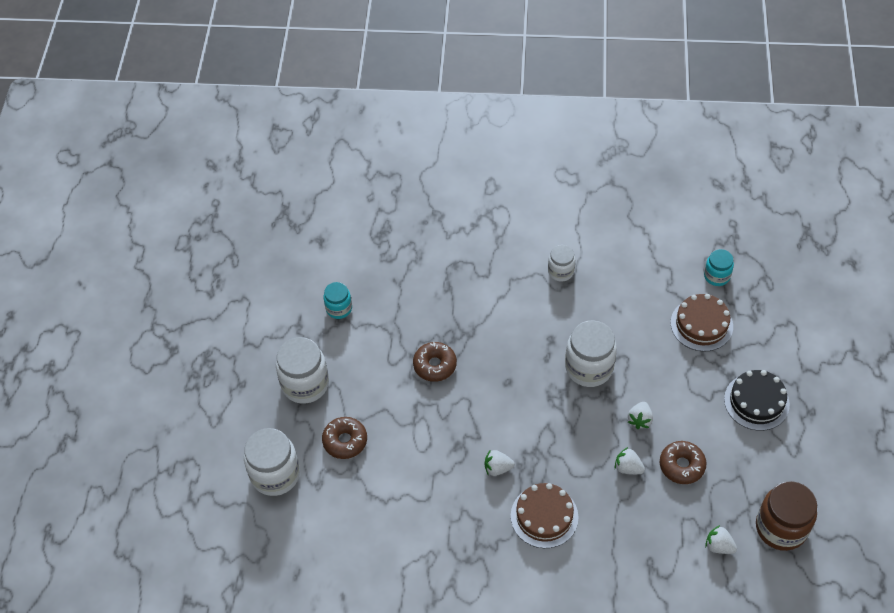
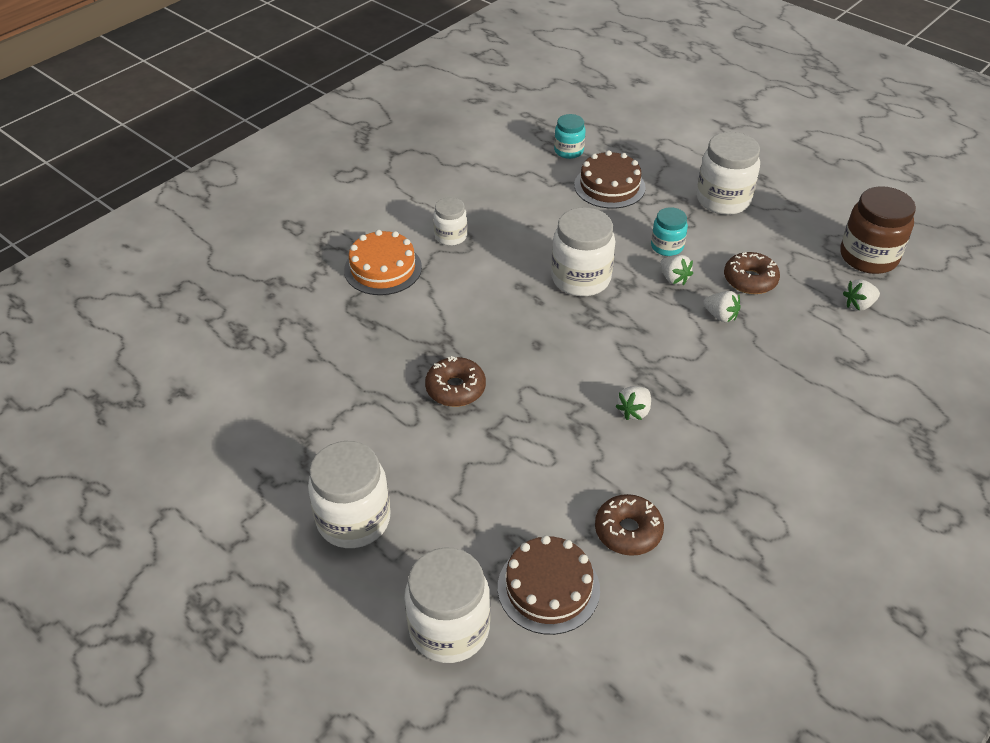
camera: 55 degrees left, 10 degrees down
(339, 308) = (289, 428): turquoise jar -> turquoise jar (667, 247)
(345, 441) = (471, 526): brown donut -> brown donut (628, 531)
(498, 258) = (383, 268): none -> orange cake
(544, 516) = (725, 408): brown cake -> brown cake (548, 588)
(628, 468) = (720, 316): white strawberry -> white strawberry turned 120 degrees counterclockwise
(756, 401) = (723, 200): black cake -> white jar

